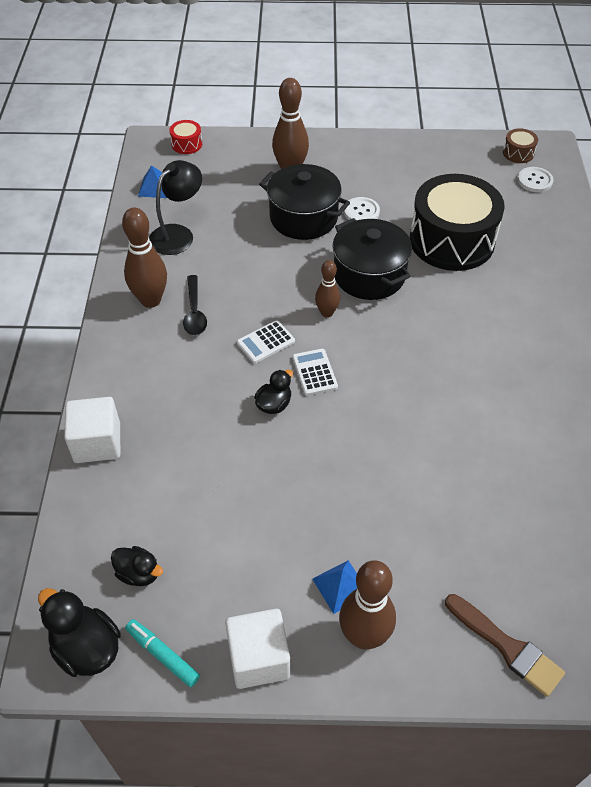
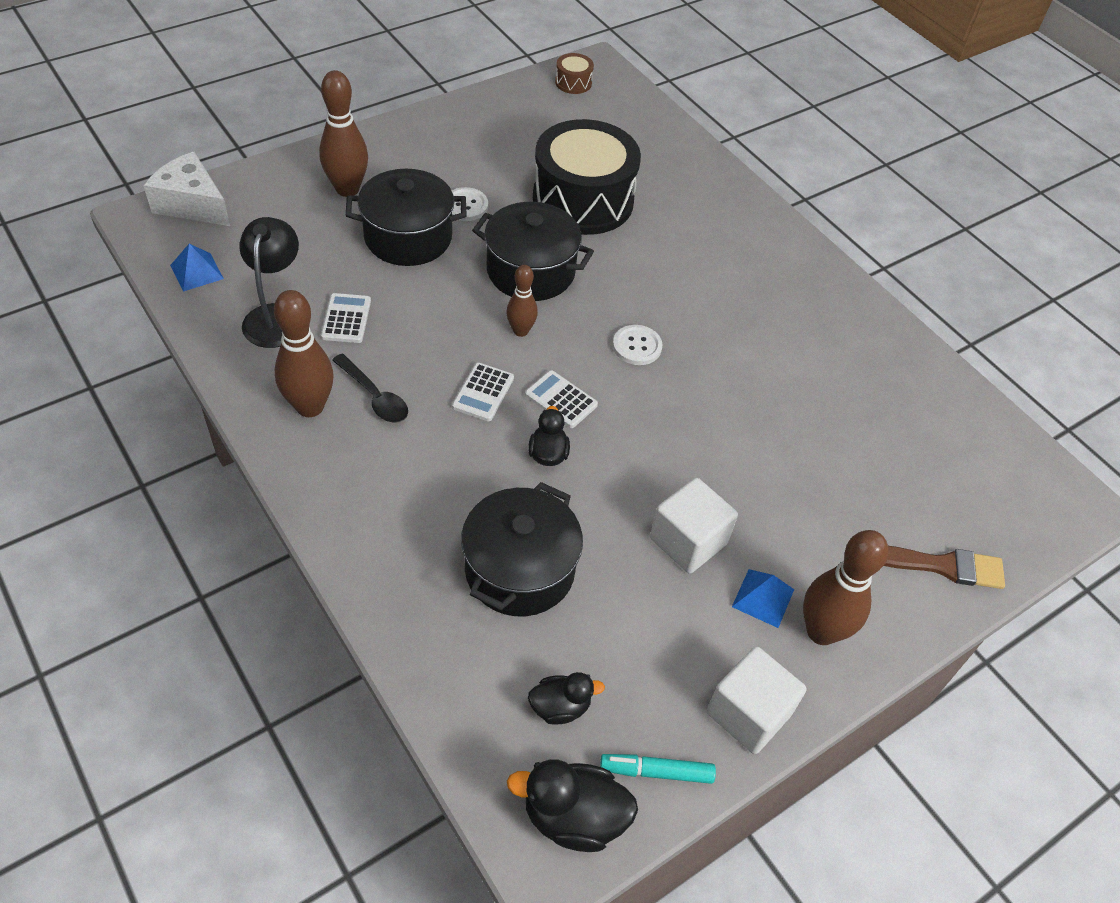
camera: 40 degrees left, 0 degrees up
(97, 443) = (390, 597): white cube -> white cube (688, 541)
(186, 144) = (192, 204): red drum -> white cheese
(190, 470) = (520, 570): none -> black pot
(219, 254) = (346, 319): none -> white calculator
(535, 181) = (612, 106): white button -> white button (637, 346)

